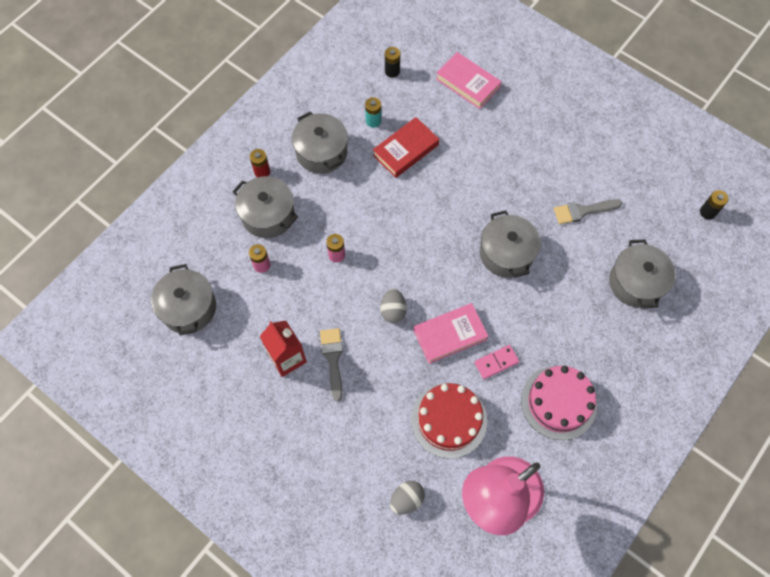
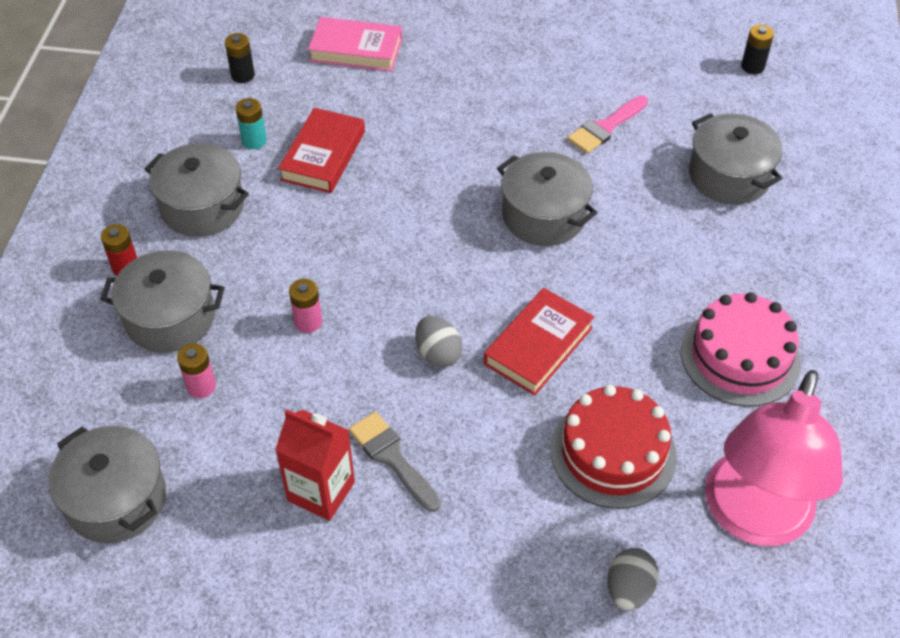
camera: 30 degrees left, 15 degrees down
(450, 335) = (538, 346): pink book -> red book
(496, 362) = (625, 349): pink domino -> none
(583, 211) = (605, 127): grey brush -> pink brush

